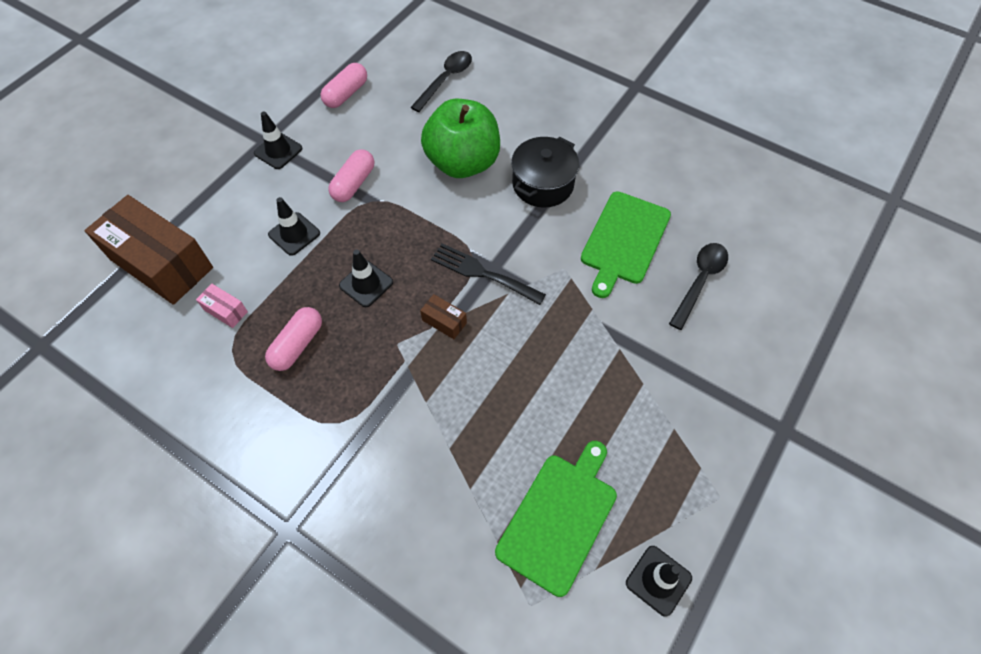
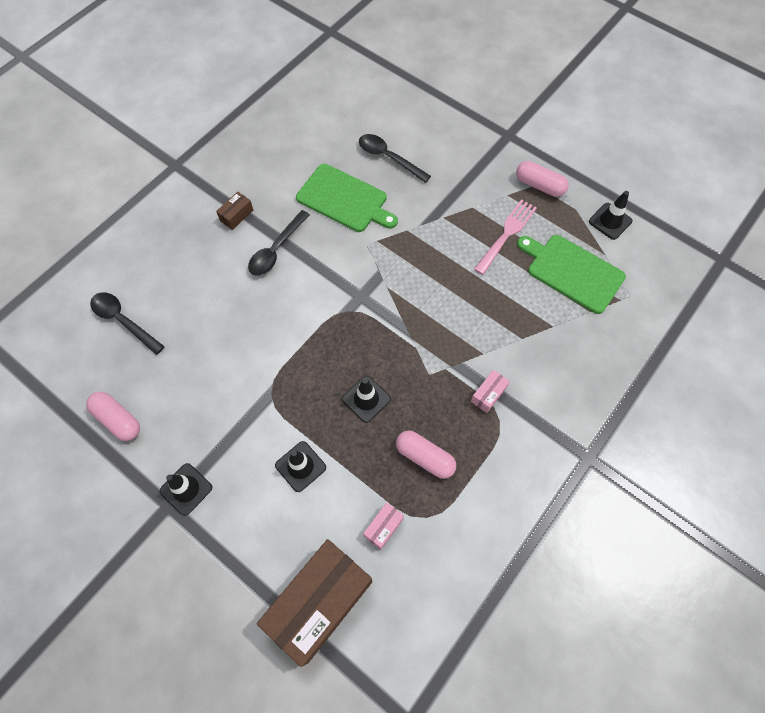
camera: 85 degrees left, 5 degrees up
(354, 183) = (246, 410): pink capsule -> pink capsule (539, 185)
(372, 409) = (488, 394): none -> pink box
(444, 321) = (410, 336): brown box -> brown box (236, 215)
(463, 162) = (238, 312): green apple -> none
(482, 273) = (365, 304): black fork -> none
(543, 184) = (276, 250): black pot -> black spoon
(608, 428) = (506, 234): none -> pink fork

